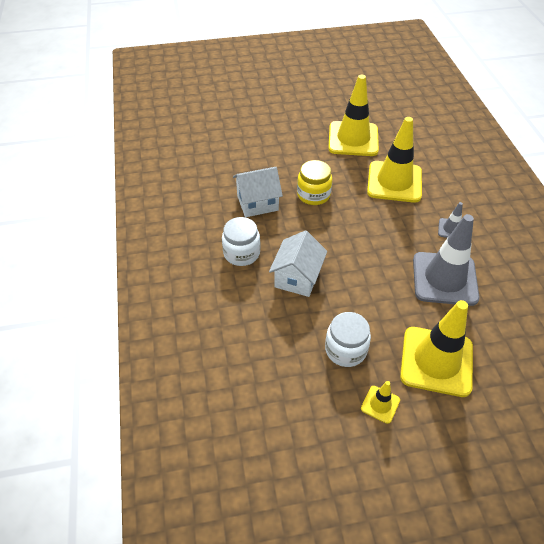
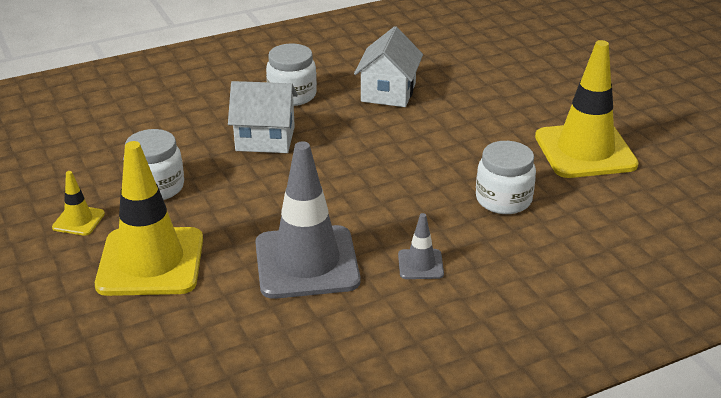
camera: 75 degrees right, 15 degrees down
(257, 203) = (388, 92): white house -> white house turned 45 degrees clockwise
(313, 195) = (429, 131): yellow jar -> none
(394, 182) = (503, 199): yellow traffic cone -> white jar

